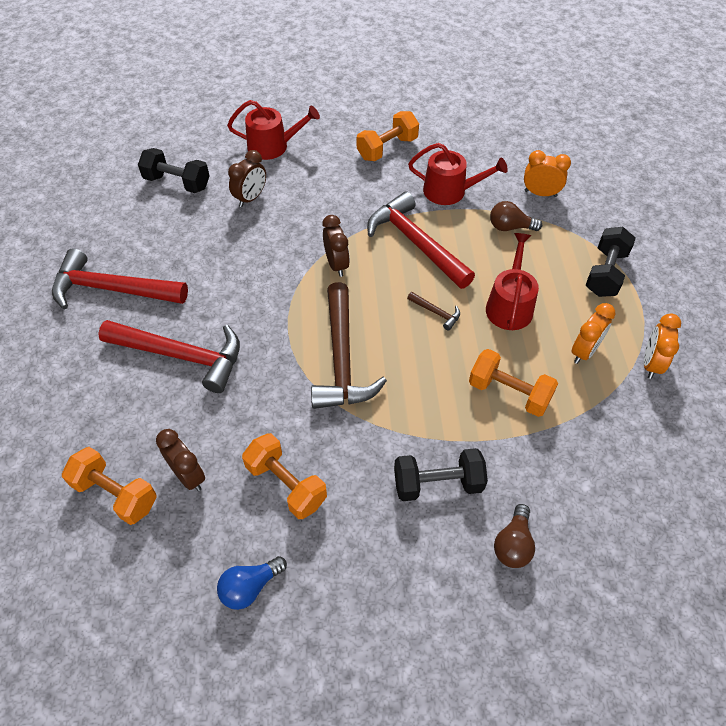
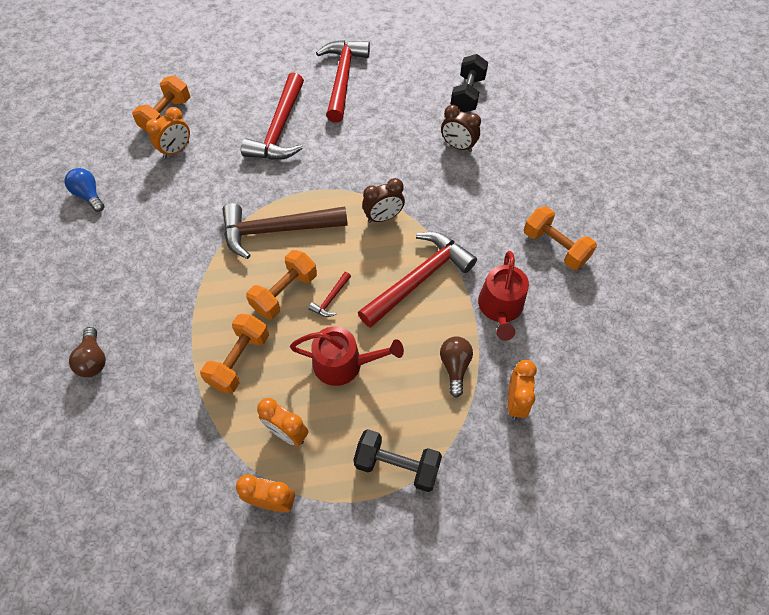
camera: 85 degrees right, 5 degrees up
(188, 475) = (176, 150): brown clock -> orange clock
(273, 146) = (533, 153): red watering can -> none
(286, 484) = (163, 206): orange dumbbell -> orange dumbbell (284, 293)
(436, 312) = (331, 299): brown hammer -> red hammer
(438, 483) = (153, 304): black dumbbell -> none
(513, 544) = (94, 359): brown light bulb -> brown light bulb turned 120 degrees counterclockwise

